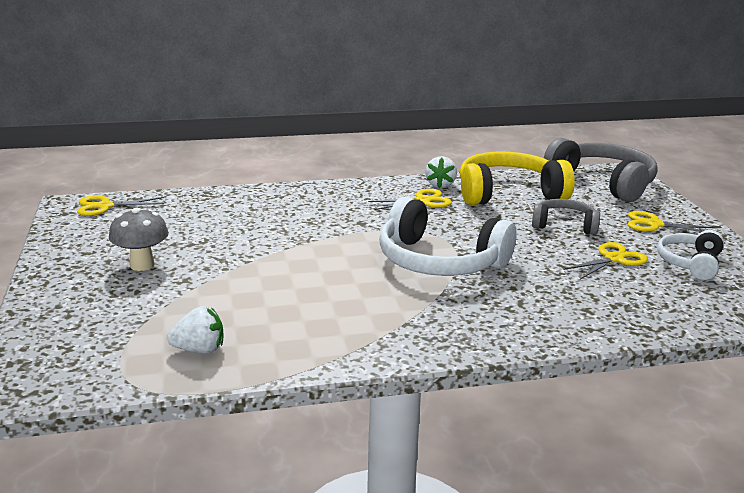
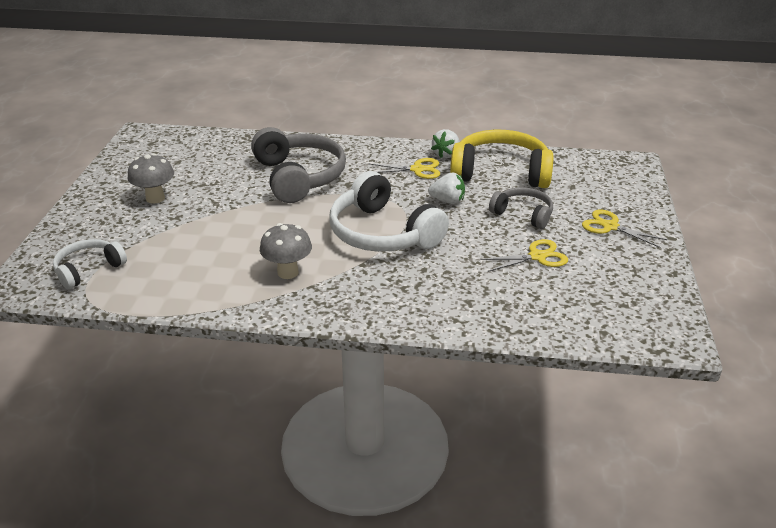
camera: 20 degrees right, 10 degrees up
(105, 206) = (163, 139): yellow scissors -> none
(199, 350) = (147, 279): white strawberry -> white strawberry (448, 201)
(368, 314) = (288, 272): none -> grey mushroom
(603, 183) = (602, 173): grey headphones -> grey headphones (299, 177)
(690, 263) = (606, 273): white headphones -> white headphones (88, 270)

